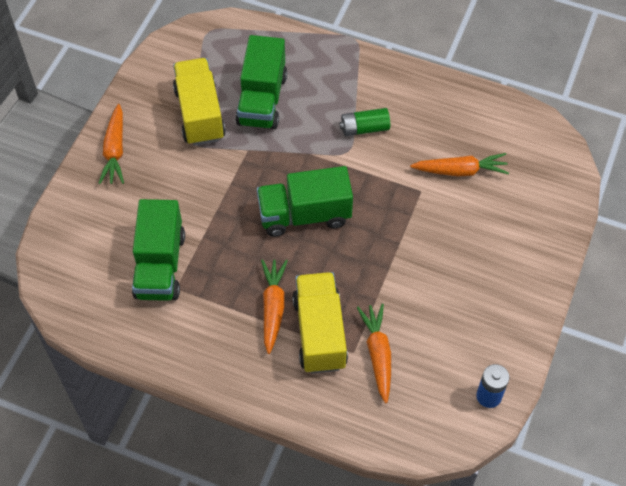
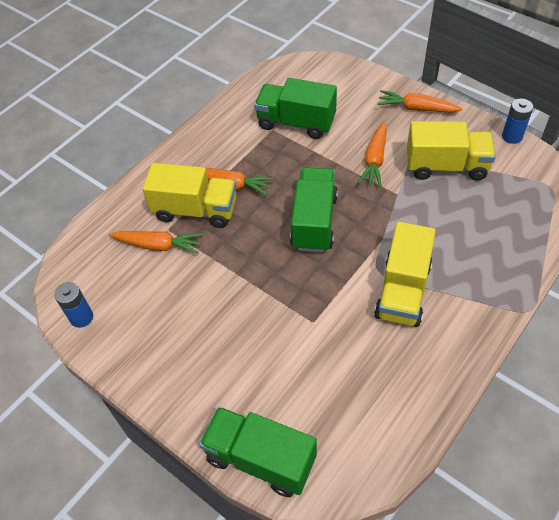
camera: 110 degrees right, 5 degrees down
(144, 64) = (512, 136): none -> blue battery
(262, 100) = (455, 214): green truck -> green truck (260, 459)
(364, 128) = (403, 291): green battery -> yellow truck
(460, 171) = (327, 366): orange carrot -> orange carrot (375, 160)

